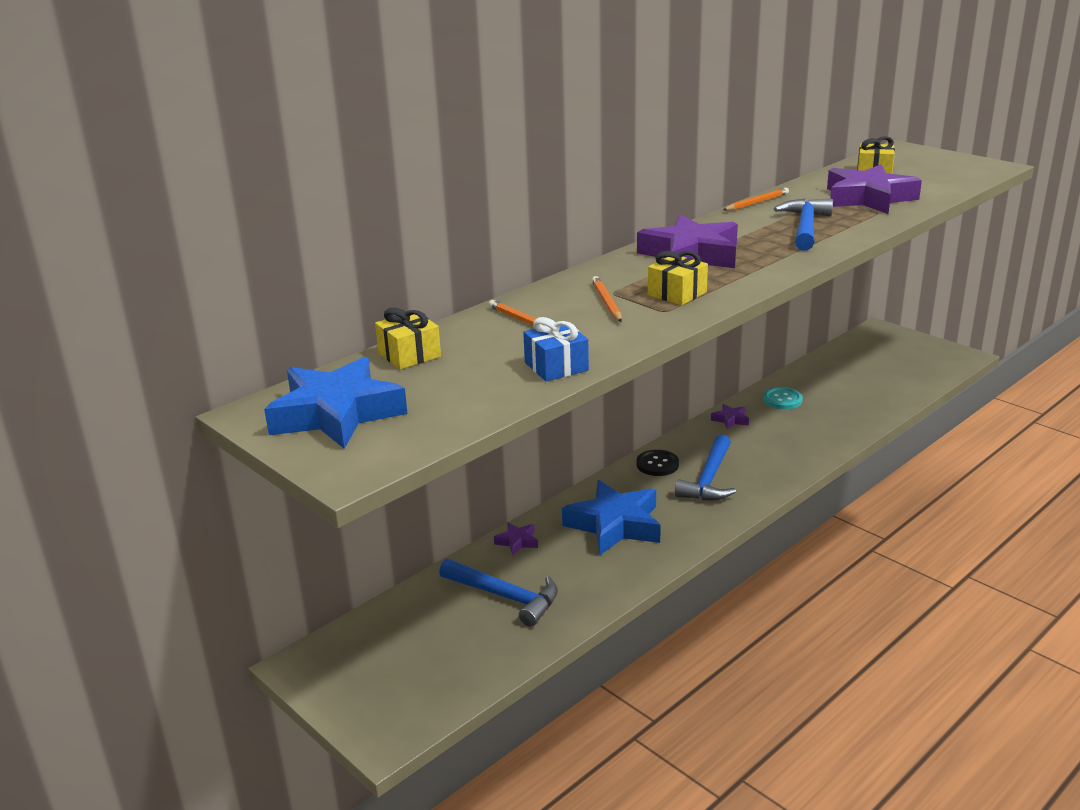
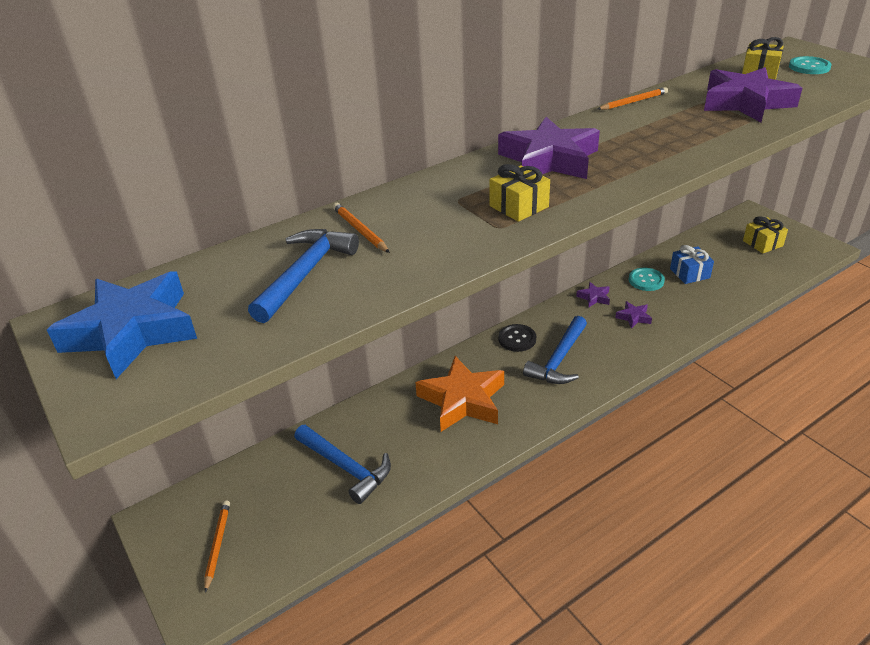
camera: 10 degrees right, 10 degrees up
(409, 355) = (235, 262): yellow gift -> yellow gift (762, 243)
(517, 541) = (373, 409): purple star -> purple star (633, 317)
(556, 366) = (365, 290): blue gift -> blue gift (690, 273)
(606, 302) = (446, 212): orange pencil -> orange pencil (217, 545)
(615, 525) = (462, 400): blue star -> orange star
(805, 227) = (672, 133): blue hammer -> blue hammer (305, 273)
(921, 165) = (809, 67): none -> turquoise button

